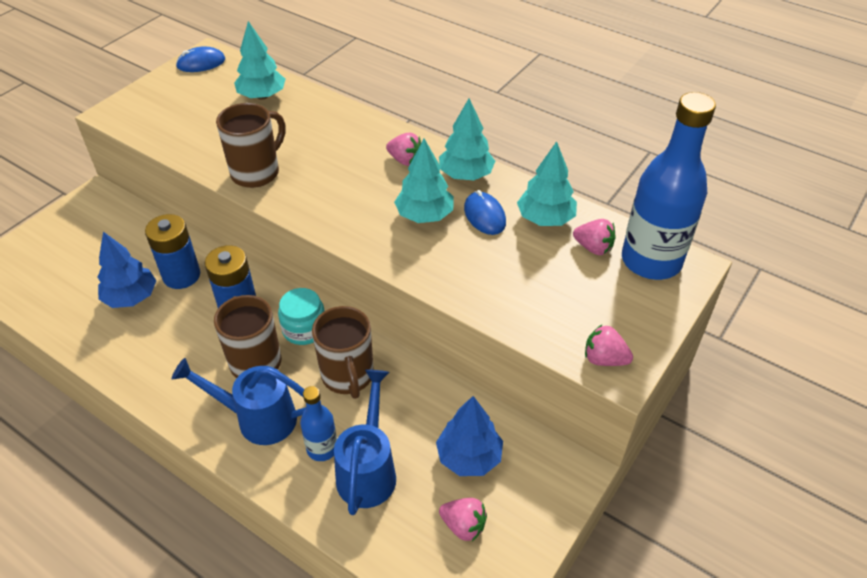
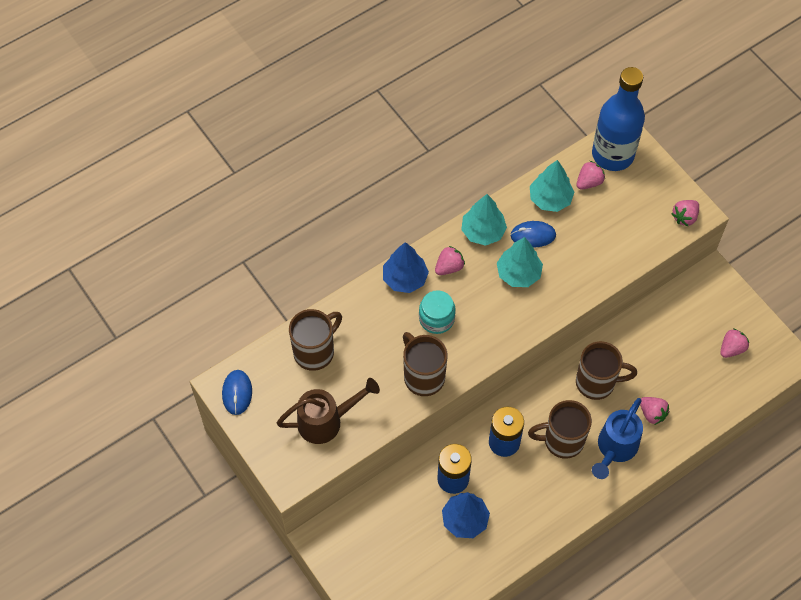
camera: 70 degrees left, 15 degrees up
(183, 120) = (326, 421): none -> brown watering can
(262, 96) = (315, 351): turquoise tree -> brown mug
(304, 329) = (542, 400): turquoise jar -> turquoise jar (436, 318)
(322, 448) = (652, 414): blue bottle -> pink strawberry
(368, 470) = (677, 390): blue watering can -> none
(469, 457) = (685, 329): blue tree -> blue tree (405, 278)

